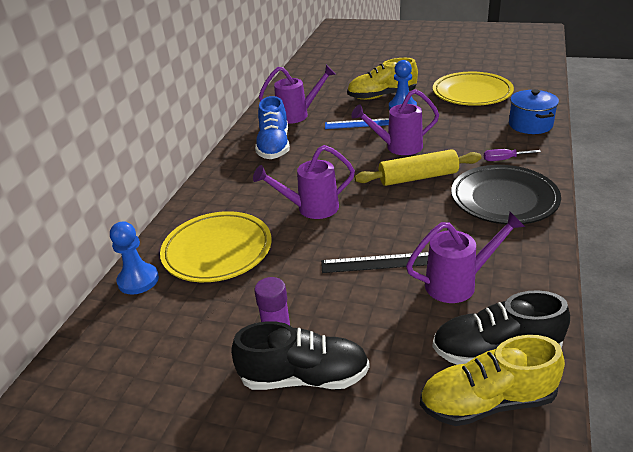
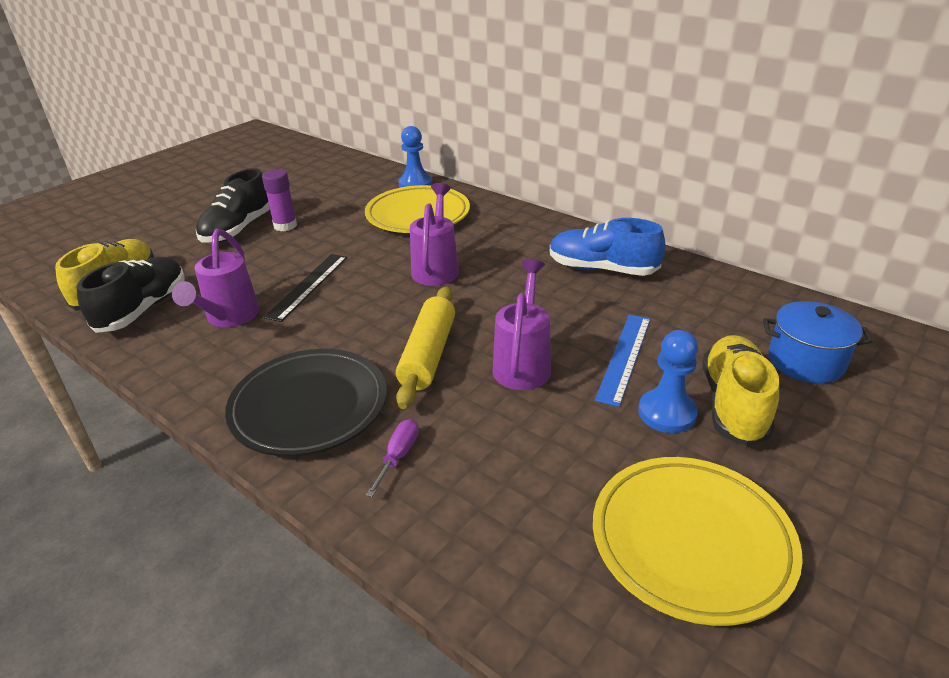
camera: 110 degrees right, 0 degrees up
(298, 115) = (694, 303): purple watering can -> none
(530, 125) = (484, 559): blue pot -> blue pot (805, 361)

